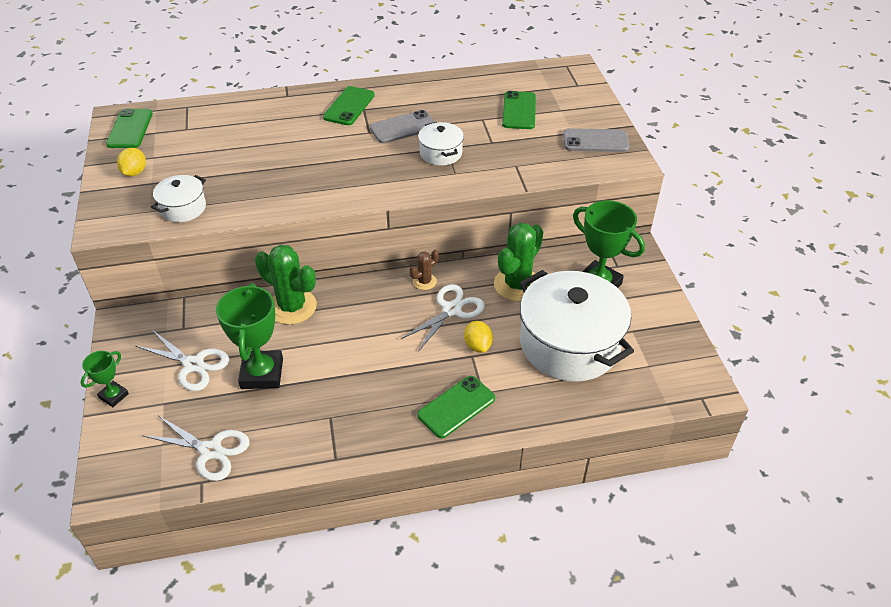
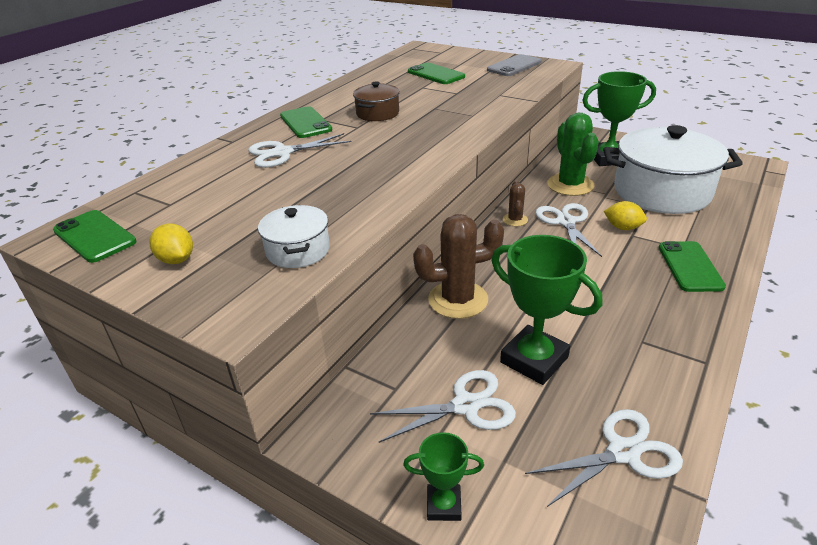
camera: 45 degrees left, 10 degrees down
(114, 396) = (444, 505): green trophy -> green trophy turned 75 degrees counterclockwise
(292, 307) = (458, 300): green cactus -> brown cactus
(293, 126) = (282, 153): none -> white scissors
(403, 127) = (377, 113): grey phone -> brown pot
(441, 153) = (438, 112): white pot -> none

